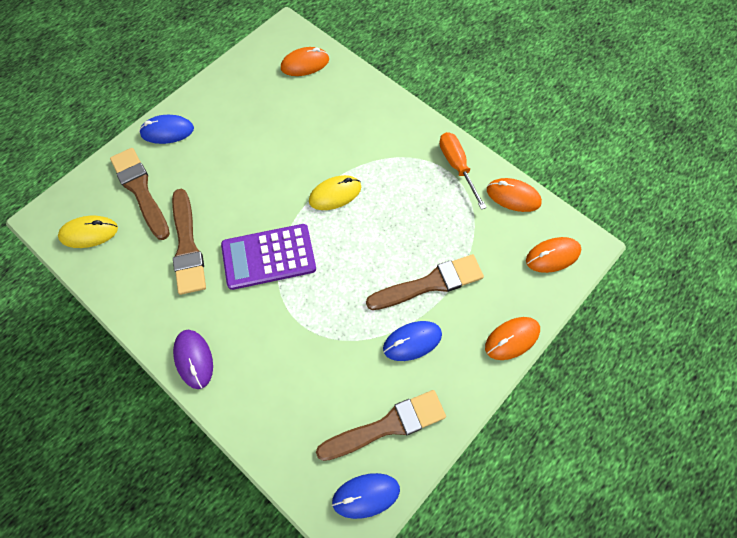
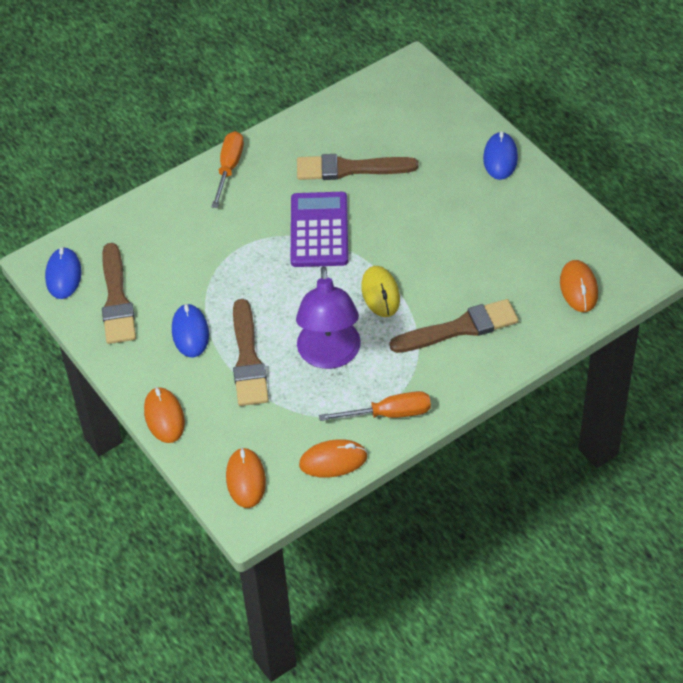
camera: 105 degrees right, 15 degrees down
(89, 233) = (386, 98): yellow mouse -> none
(140, 190) = (427, 135): brown brush -> brown brush (460, 328)
(194, 359) = (229, 168): purple mouse -> orange screwdriver
(410, 220) = (329, 355): none -> purple lamp
(513, 196) = (333, 461): orange mouse -> orange mouse turned 45 degrees clockwise

